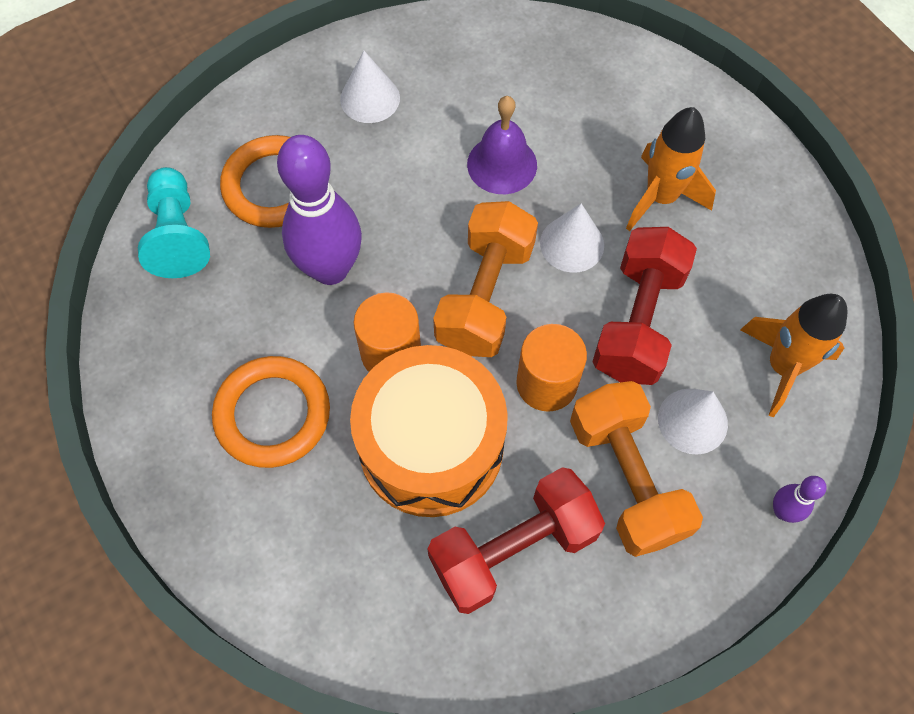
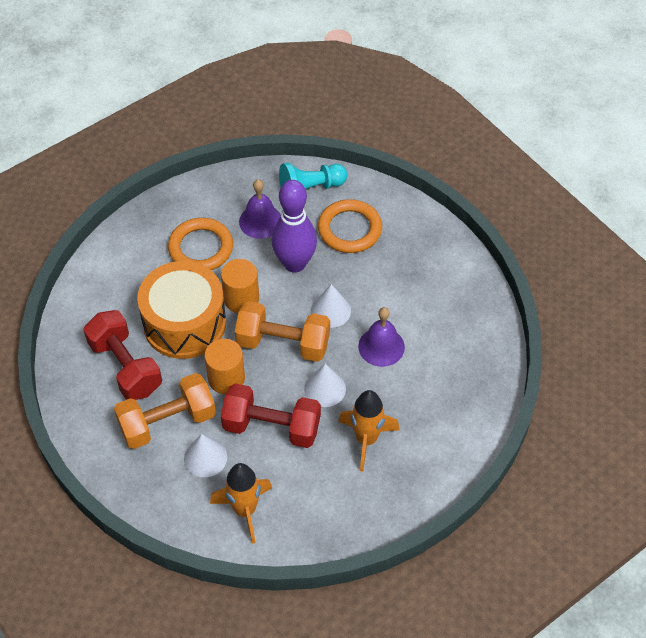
camera: 85 degrees right, 10 degrees down
(232, 315) = (260, 221): none -> purple bell
(370, 98) = (423, 270): white cone -> white cone (331, 310)
(782, 511) = (149, 506): purple bowling pin -> none

